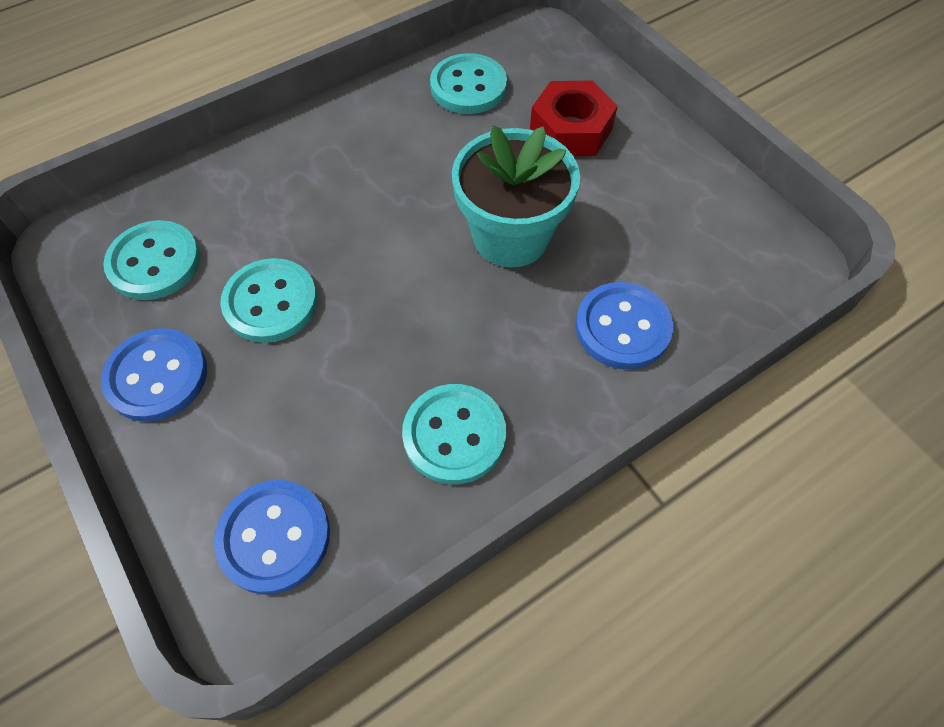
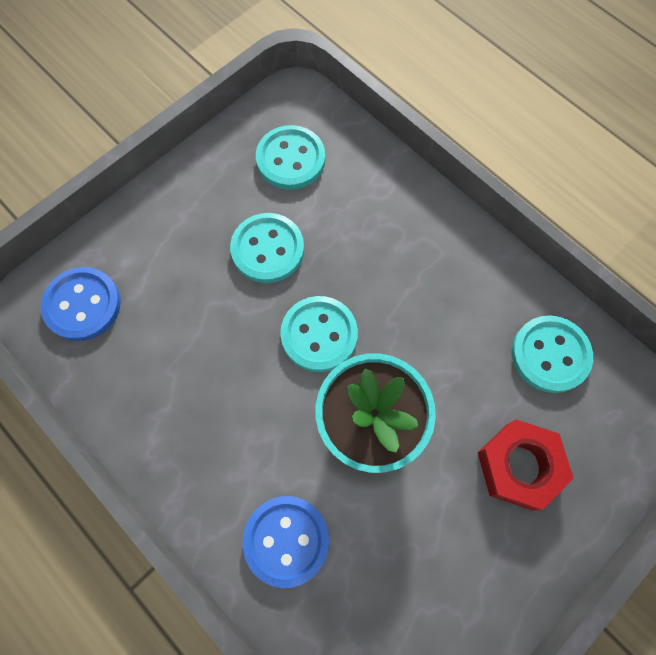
camera: 80 degrees right, 10 degrees up
(157, 376) = (195, 194): blue button -> none
(454, 435) = (168, 411): turquoise button -> turquoise button (319, 335)

